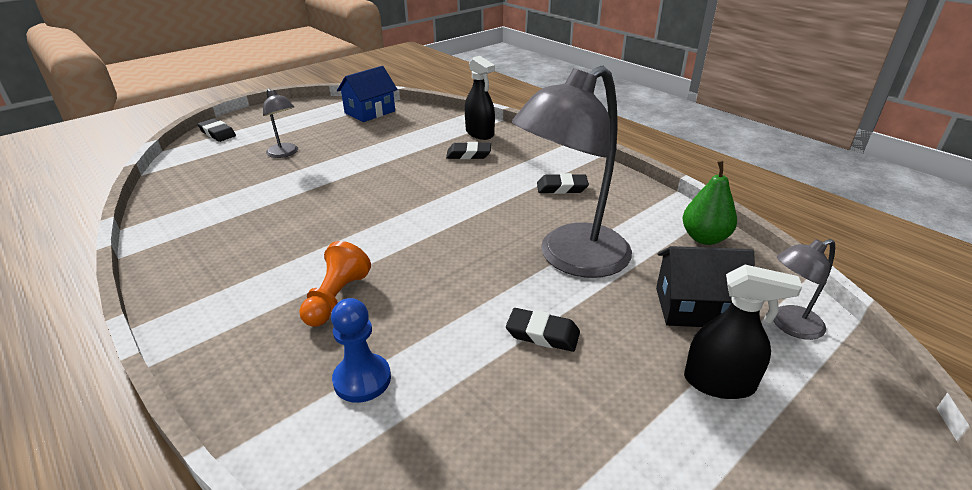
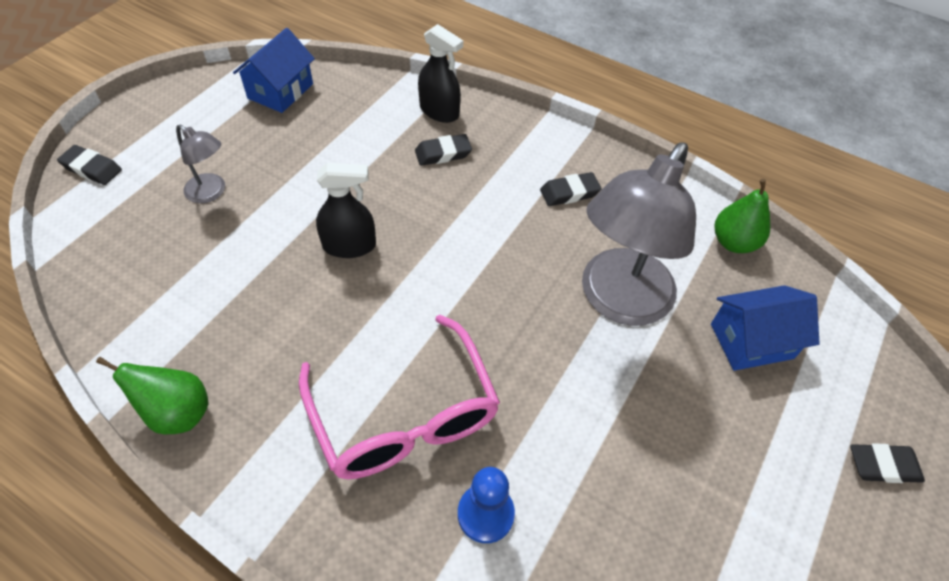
camera: 20 degrees left, 20 degrees up
(167, 263) = (177, 413): none -> green pear
(336, 298) = (404, 416): orange pawn -> pink glasses
(542, 334) = (628, 410): black eraser -> black eraser (883, 466)
(695, 307) = (751, 341): black house -> blue house
(719, 383) = (795, 427): black spray bottle -> black spray bottle (349, 246)
(789, 325) = (834, 343): grey lamp -> none

